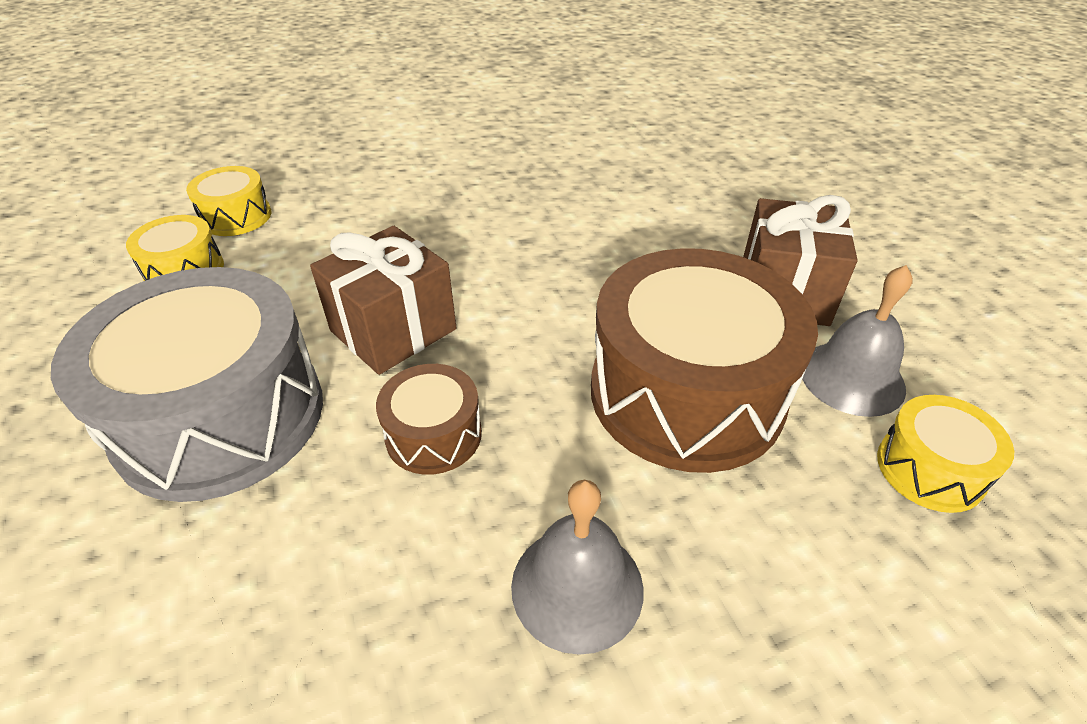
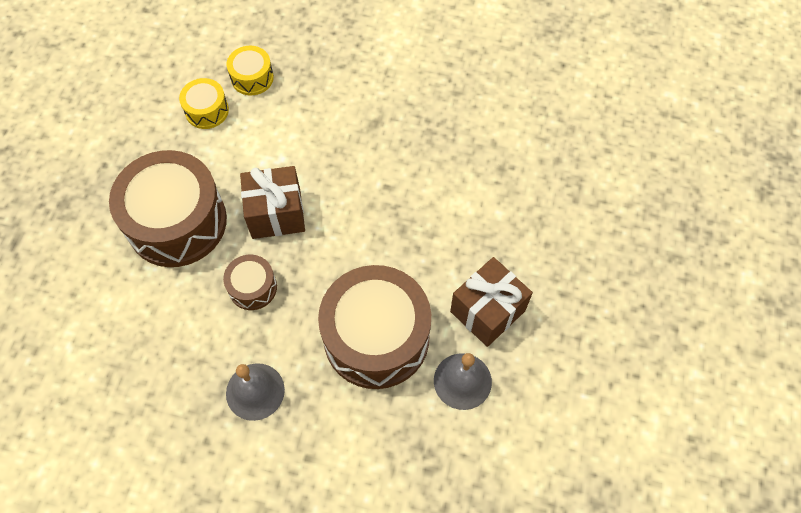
camera: 35 degrees right, 20 degrees up
(221, 417) = (177, 222): grey drum -> brown drum
(930, 469) = (442, 444): yellow drum -> none

